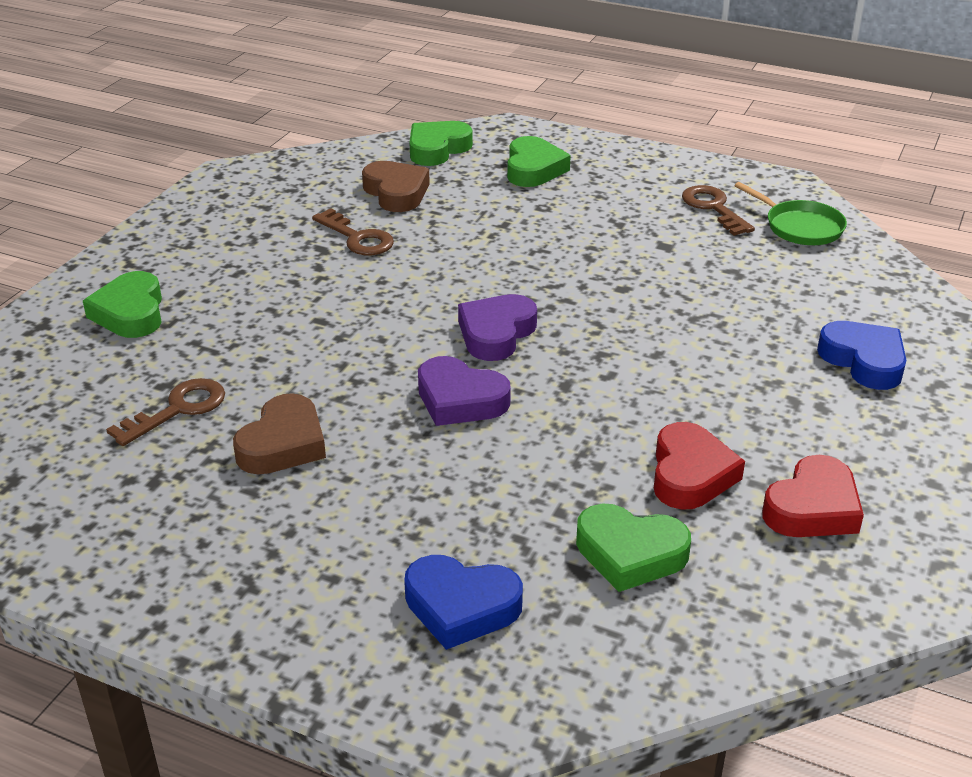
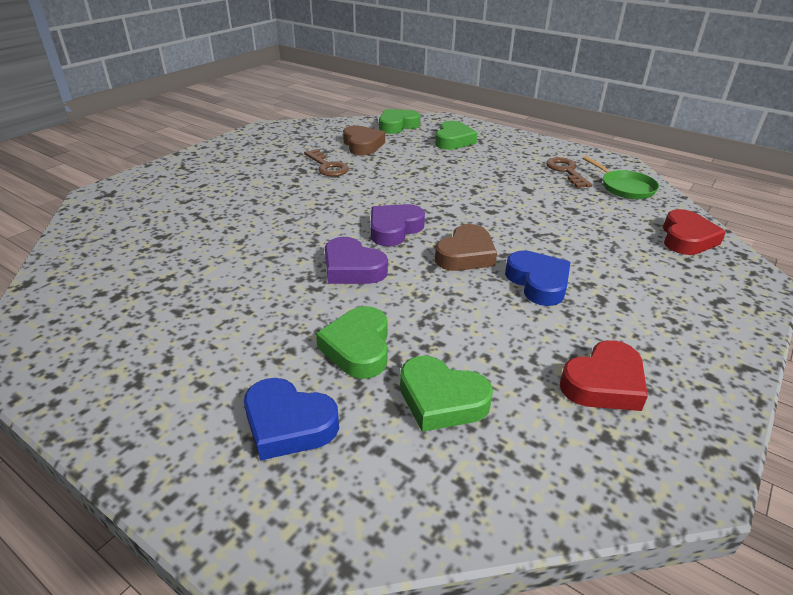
camera: 10 degrees right, 0 degrees up
(130, 313) = (166, 193): green heart -> green heart (358, 348)
(178, 409) = (160, 252): brown key -> none
(283, 444) = (216, 282): brown heart -> brown heart (466, 255)
(690, 474) = (508, 342): red heart -> red heart (686, 238)
(864, 361) = (661, 277): blue heart -> blue heart (538, 283)

